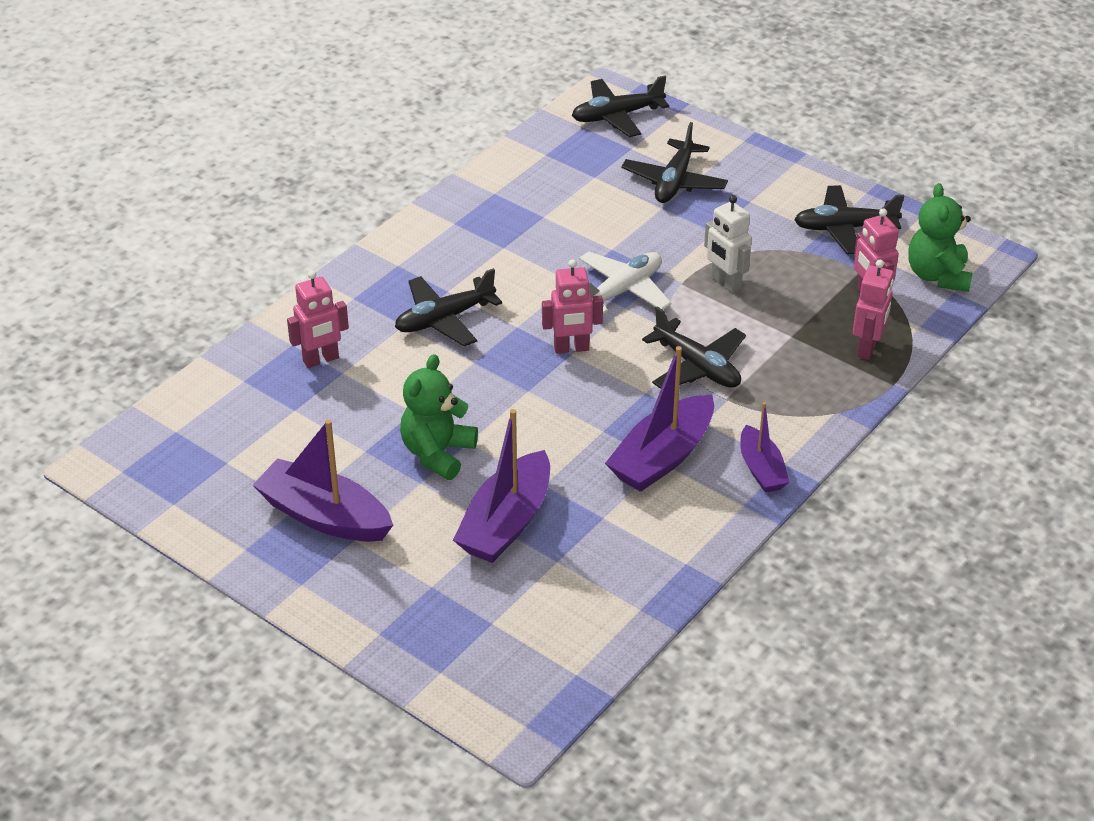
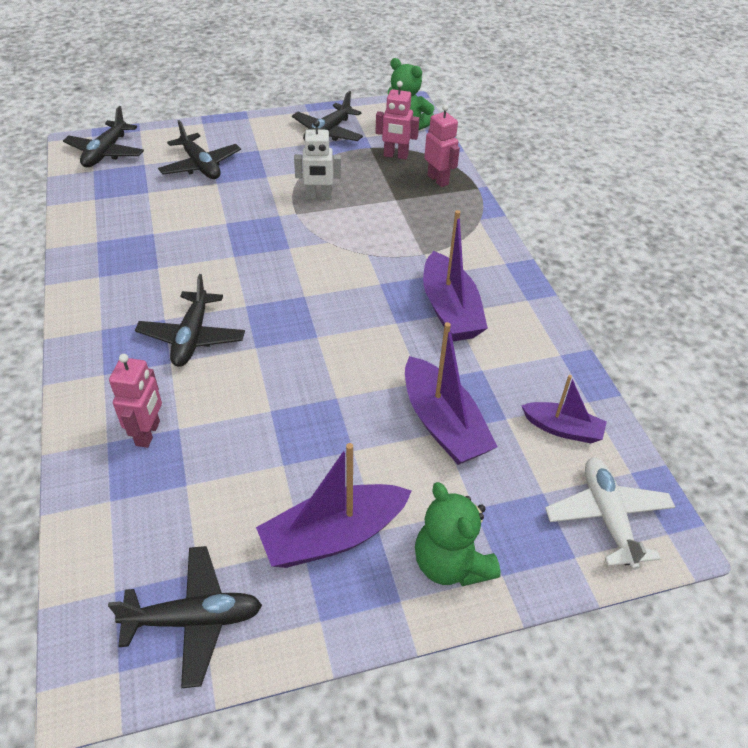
camera: 55 degrees left, 5 degrees up
(437, 453) = (331, 422): green teddy bear -> green teddy bear (451, 564)
(571, 348) = (299, 292): pink robot -> none
(622, 291) = (272, 240): white plane -> white plane (607, 517)
(697, 367) = (381, 249): black plane -> black plane (194, 619)
(761, 469) = (502, 274): purple boat -> purple boat (562, 429)

